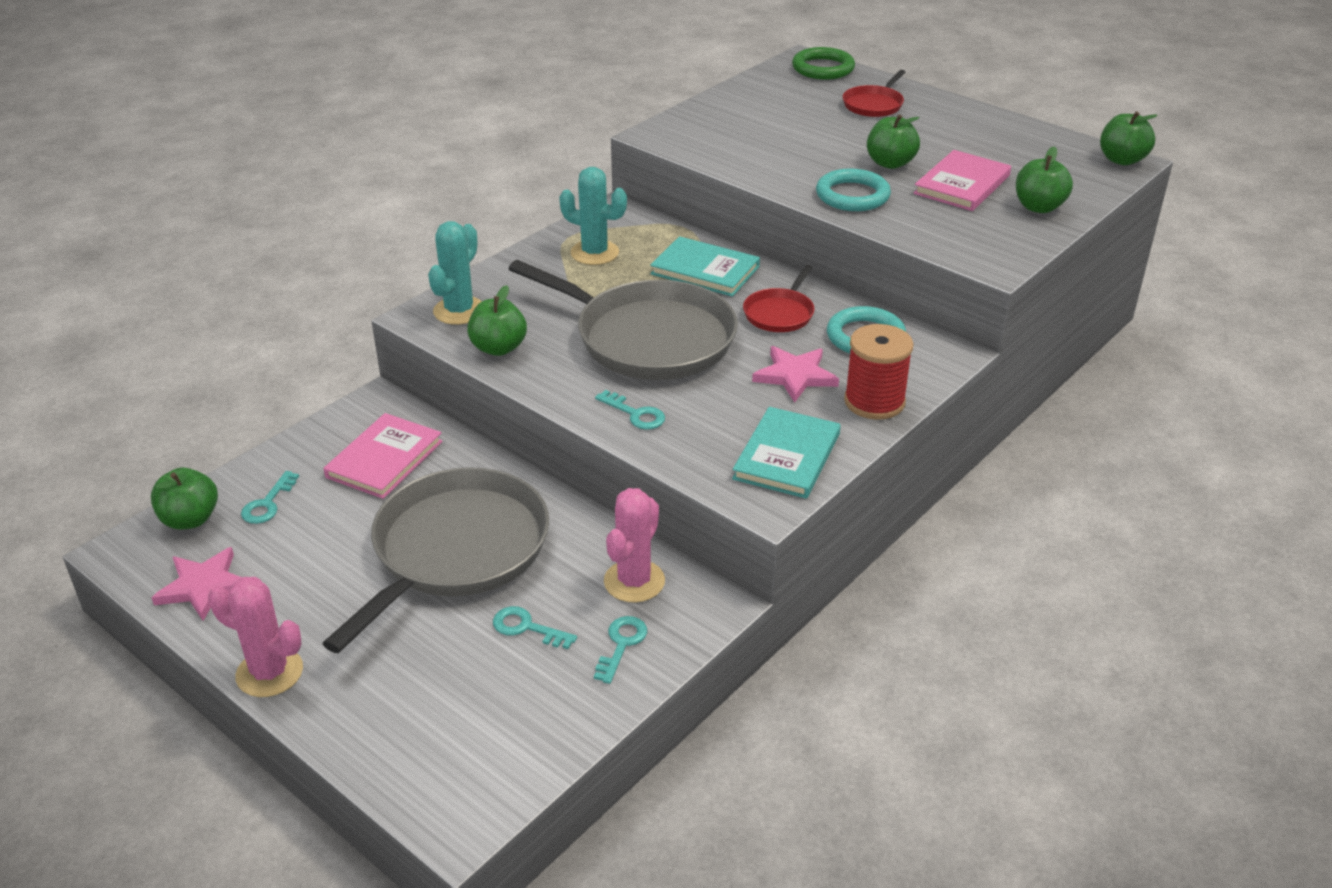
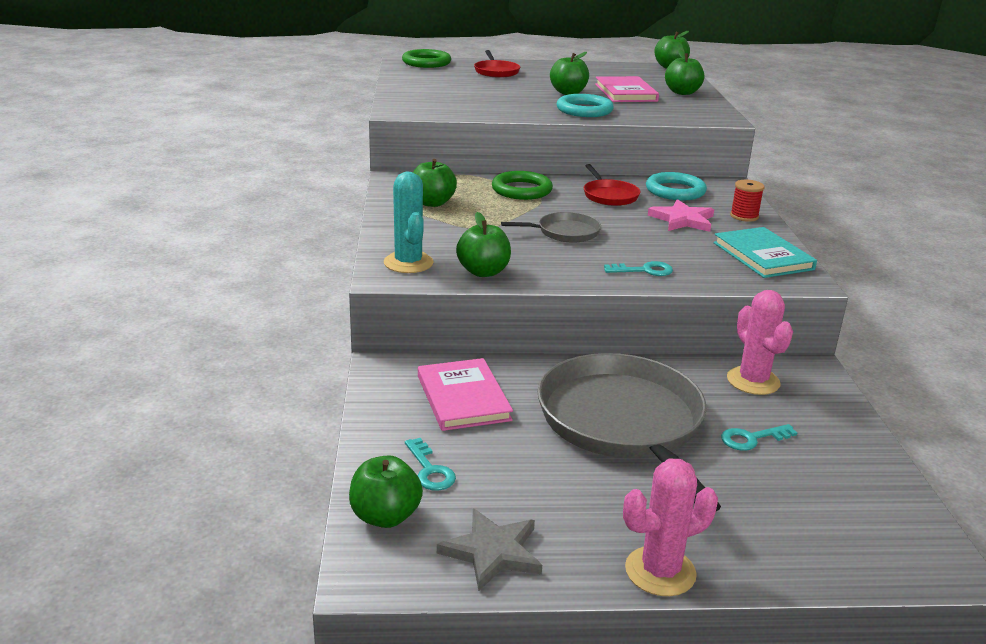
camera: 45 degrees left, 10 degrees down
(203, 586) = (492, 552): pink star -> grey star
(594, 253) = (432, 203): turquoise cactus -> green apple
(621, 644) = (814, 416): turquoise key -> none
(648, 338) = (565, 232): grey pan -> grey pan, size x0.46
(705, 270) = (521, 190): turquoise book -> green ring
(874, 402) = (744, 216): red spool -> red spool, size x0.61

